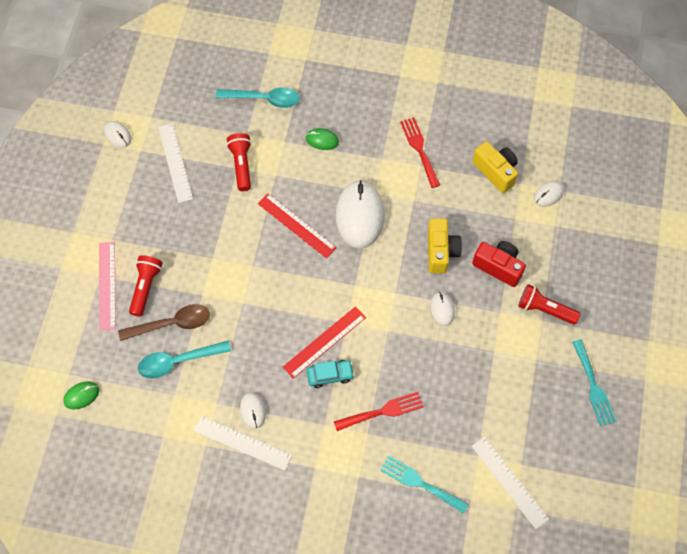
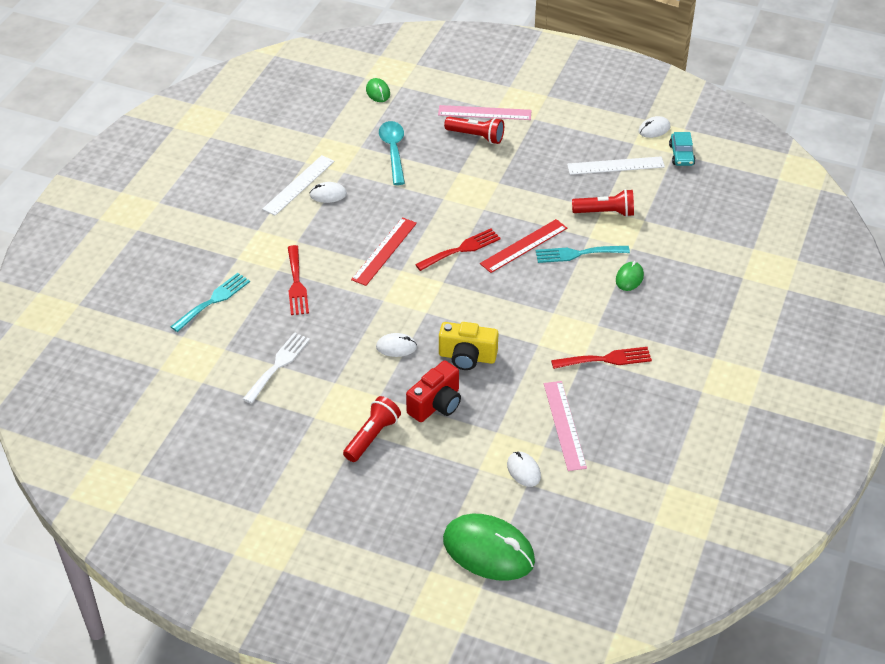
camera: 100 degrees right, 20 degrees down
(171, 324) = (433, 150): brown spoon -> none
(264, 99) = (689, 237): turquoise spoon -> none
(310, 276) = (461, 249): none -> red fork
(324, 342) = (384, 251): red ruler -> red ruler turned 60 degrees clockwise
(330, 375) = (347, 251): turquoise car -> turquoise car (681, 155)
(360, 216) = (526, 296): white mouse -> none
(486, 403) = (278, 365): none -> white fork
(496, 171) = (564, 425): yellow camera -> pink ruler
(509, 482) = (187, 369): white ruler -> none
(593, 386) = (266, 462): turquoise fork -> turquoise fork (577, 254)
(628, 208) = (488, 550): none -> green mouse

